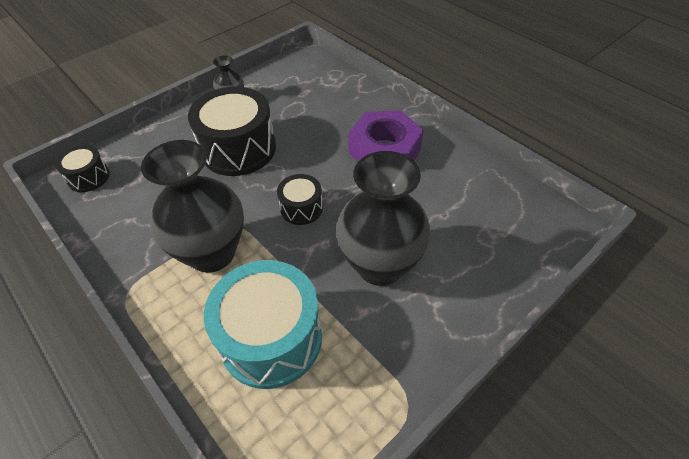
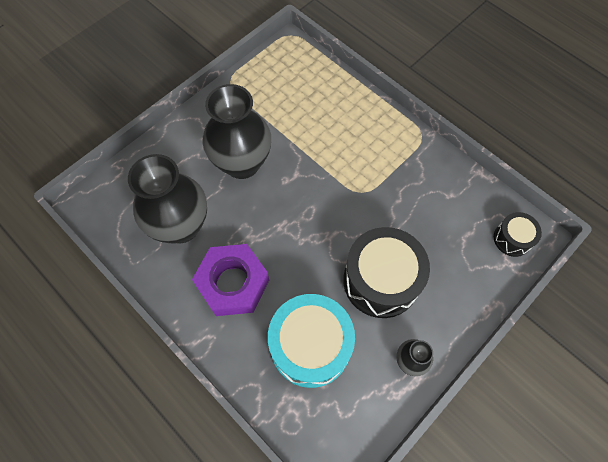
camera: 175 degrees right, 15 degrees up
(212, 253) = (371, 168): black vase -> black vase (181, 226)
(271, 338) = (314, 112): turquoise drum -> turquoise drum (310, 346)
(301, 208) = (307, 212): black drum -> none

